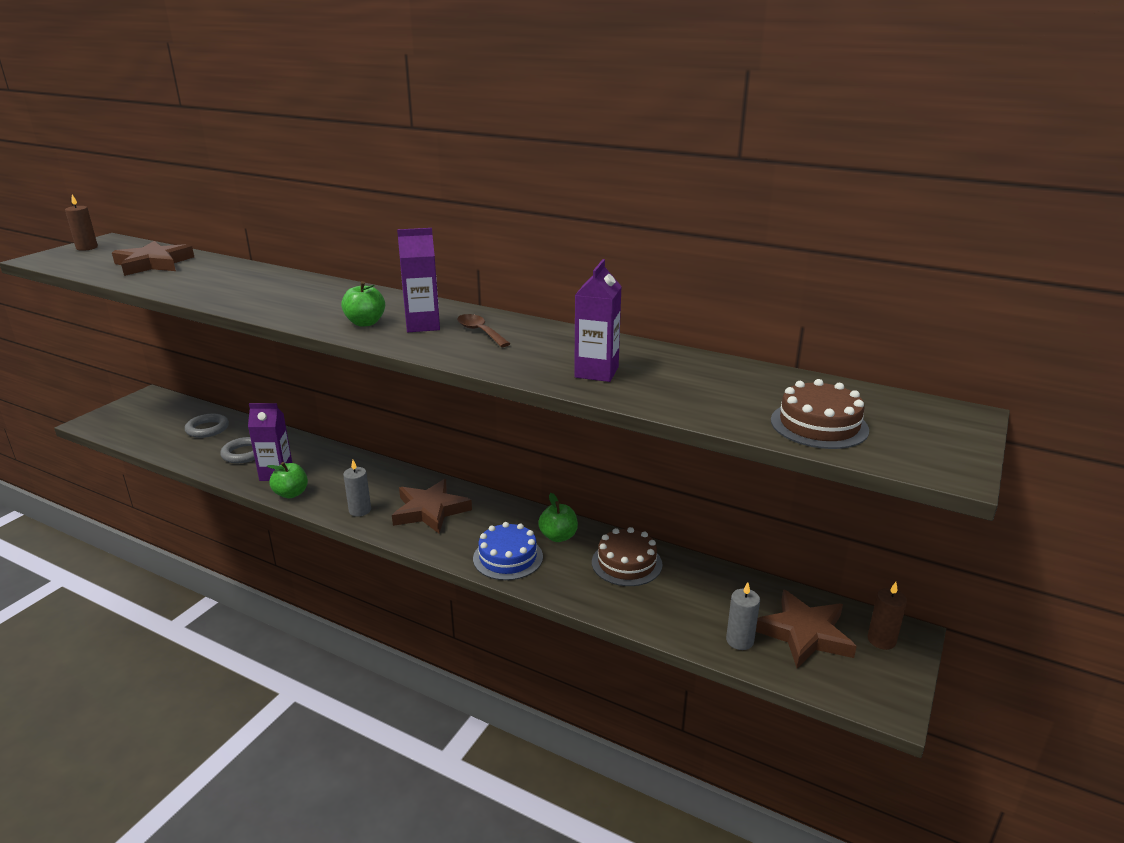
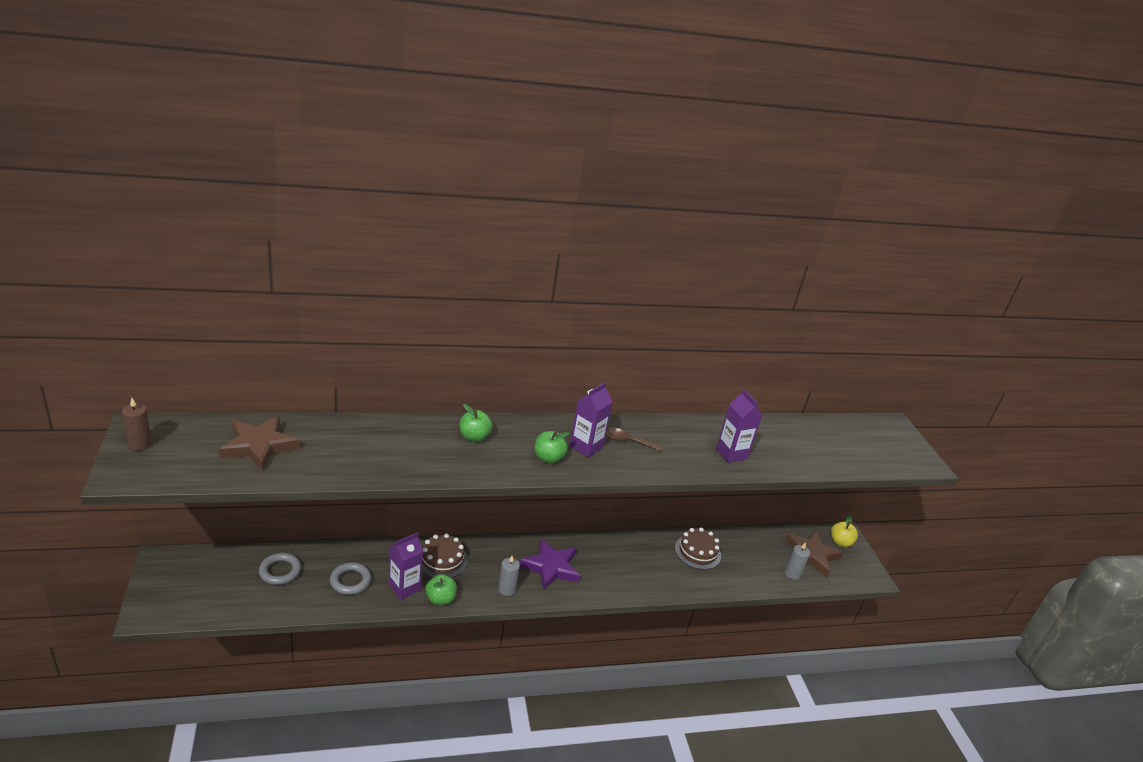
camera: 45 degrees left, 5 degrees up
(430, 510) = (551, 567): brown star -> purple star
(508, 557) = (636, 579): blue cake -> none
(558, 536) = (645, 550): green apple -> green apple (474, 437)
(819, 425) = (859, 454): brown cake -> brown cake (442, 560)
(881, 640) = (840, 542): brown candle -> yellow apple

